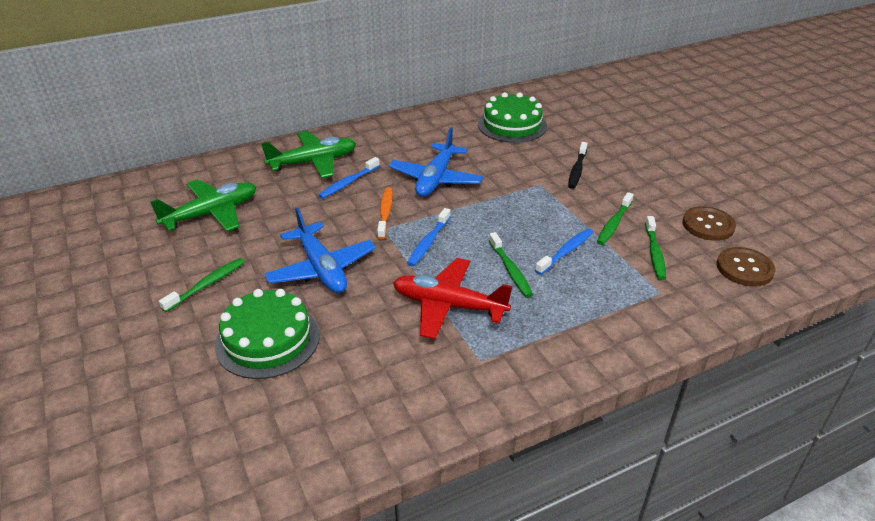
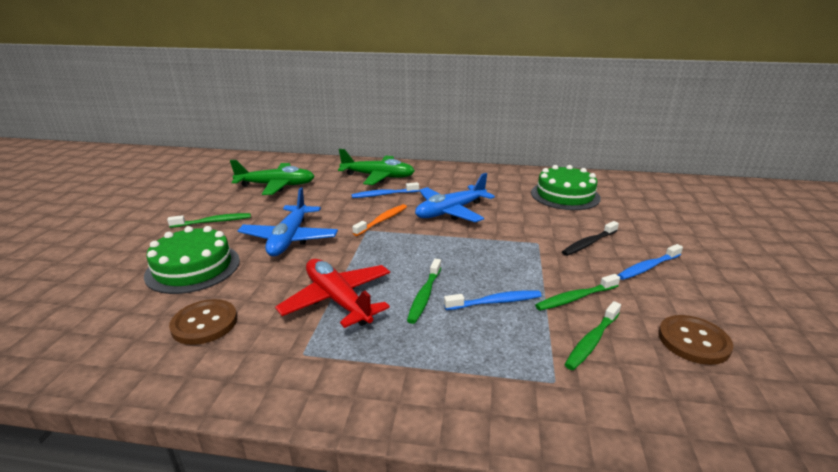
camera: 35 degrees right, 10 degrees down
(428, 242) = (386, 250): blue toothbrush -> blue toothbrush (648, 267)
(744, 268) = (699, 406): brown button -> brown button (204, 323)

